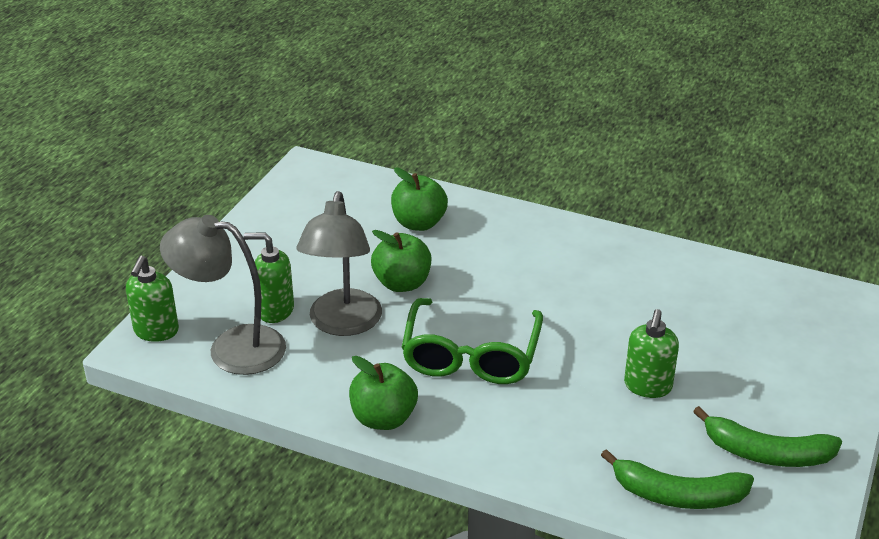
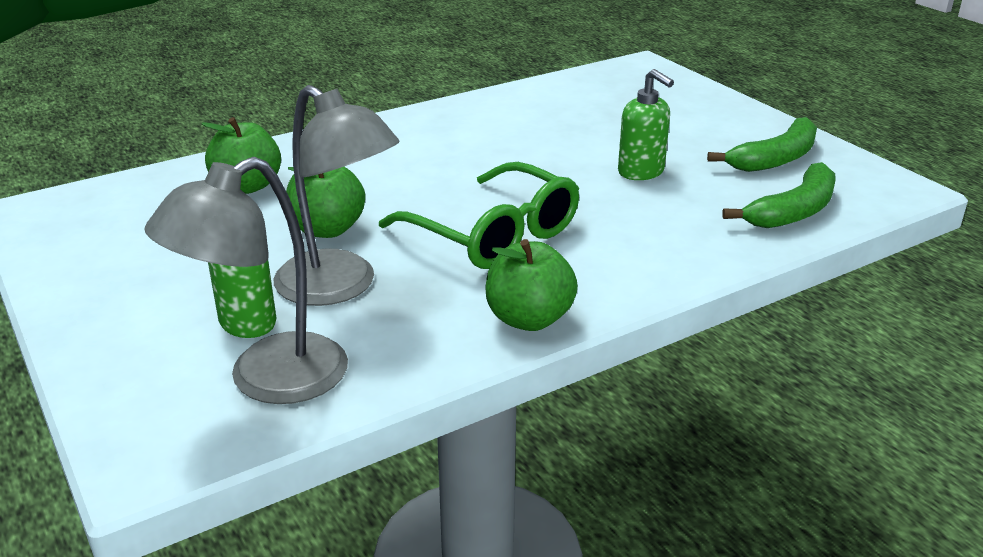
camera: 55 degrees left, 5 degrees down
(156, 331) = (141, 433): green soap dispenser -> none

